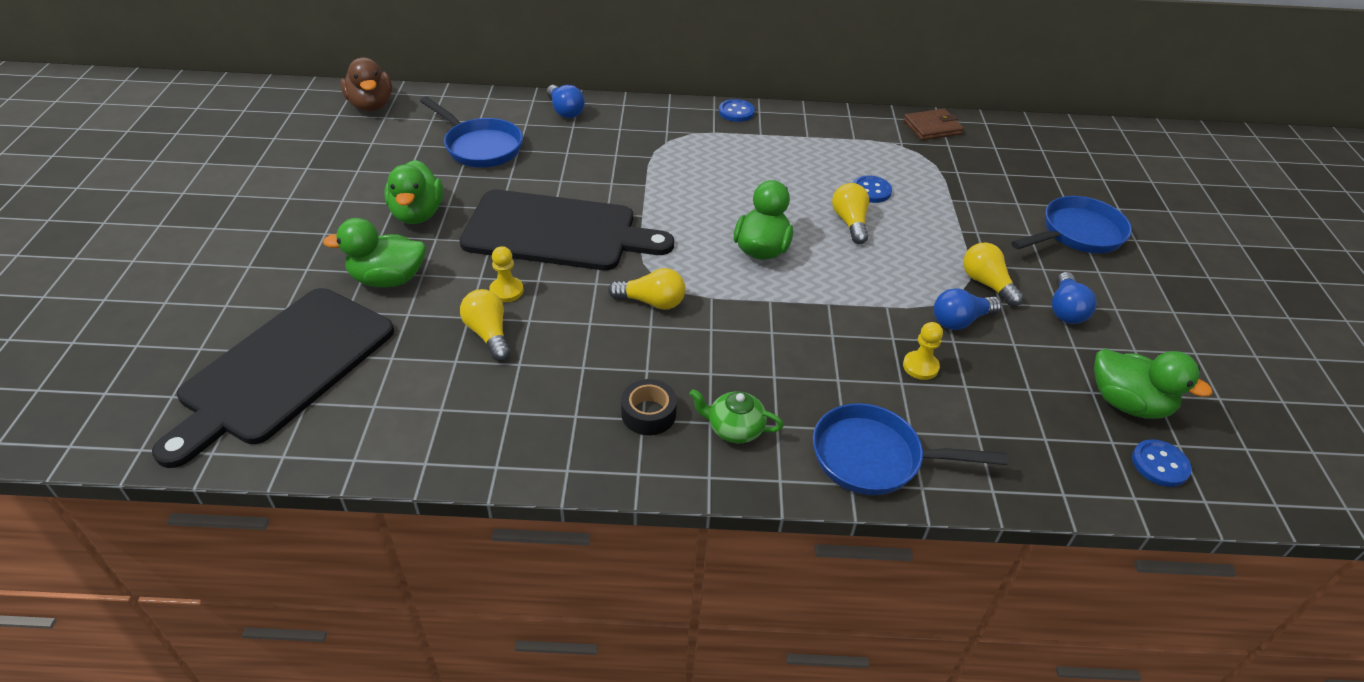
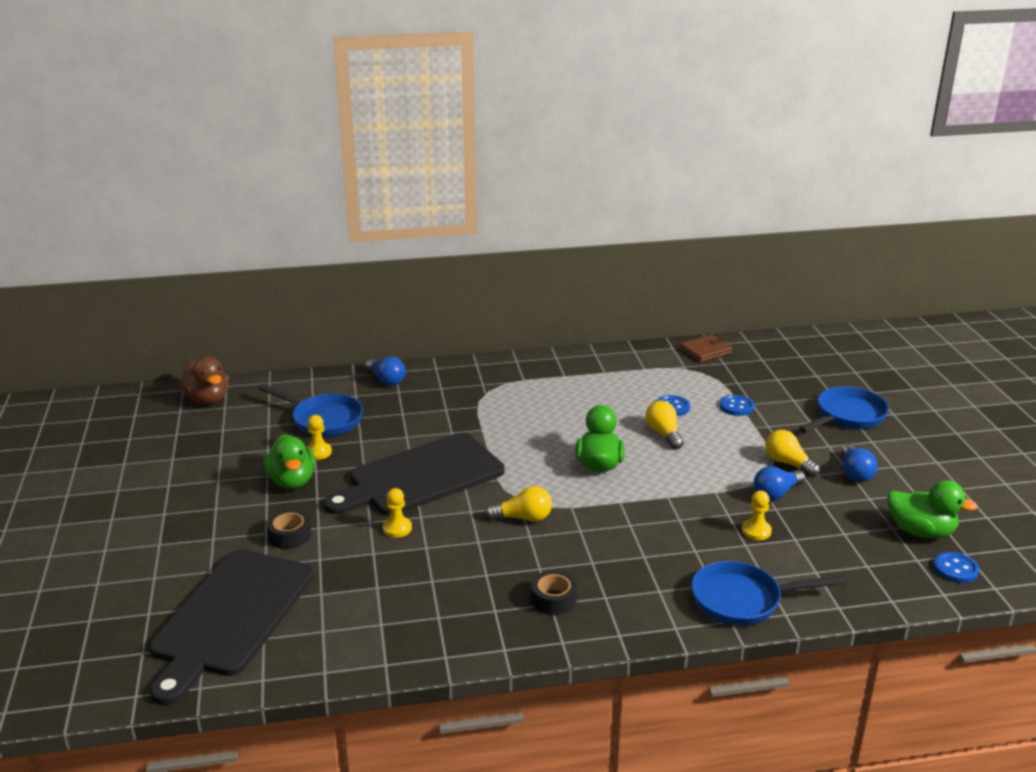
camera: 10 degrees left, 15 degrees down
(388, 279) = (290, 535): green duck -> black tape
(459, 184) = (318, 452): none -> yellow pawn
(488, 334) = (396, 563): yellow light bulb -> none
(557, 232) = (421, 477): black cutting board -> black cutting board turned 150 degrees clockwise
(734, 429) = (626, 598): green teapot -> none
(736, 112) = (536, 361): blue button -> blue button (736, 407)

